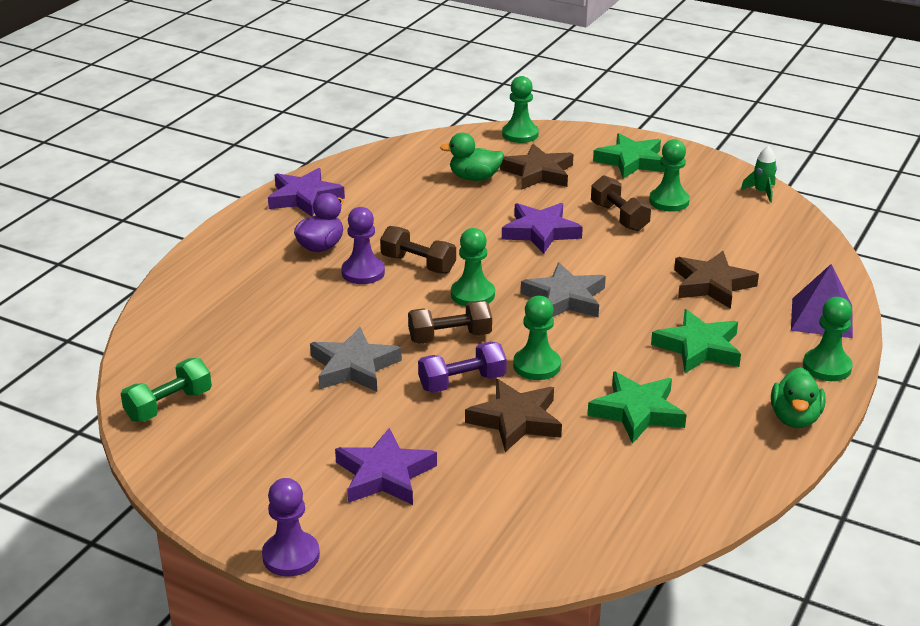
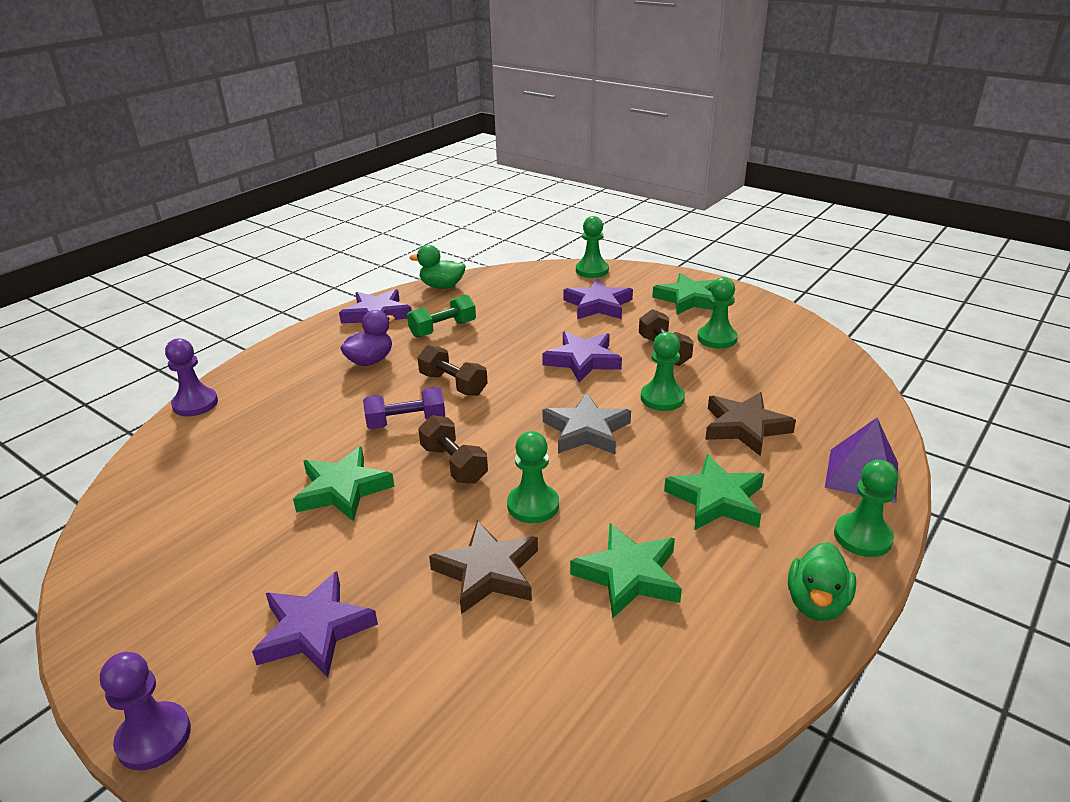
camera: 10 degrees right, 0 degrees up
(169, 405) = (138, 517): green dumbbell -> green dumbbell (443, 329)
(354, 367) = (343, 489): grey star -> green star
(363, 272) = (397, 389): purple pawn -> purple pawn (195, 404)
(450, 337) = (454, 464): brown dumbbell -> brown dumbbell turned 60 degrees clockwise
(462, 382) = (446, 518): purple dumbbell -> purple dumbbell (406, 422)
(472, 295) = (494, 419): green pawn -> green pawn (662, 398)
(474, 178) = (537, 306): green duck -> green duck (442, 286)
(538, 173) = (598, 305): brown star -> purple star
(761, 192) = (812, 335): green rocket -> none

